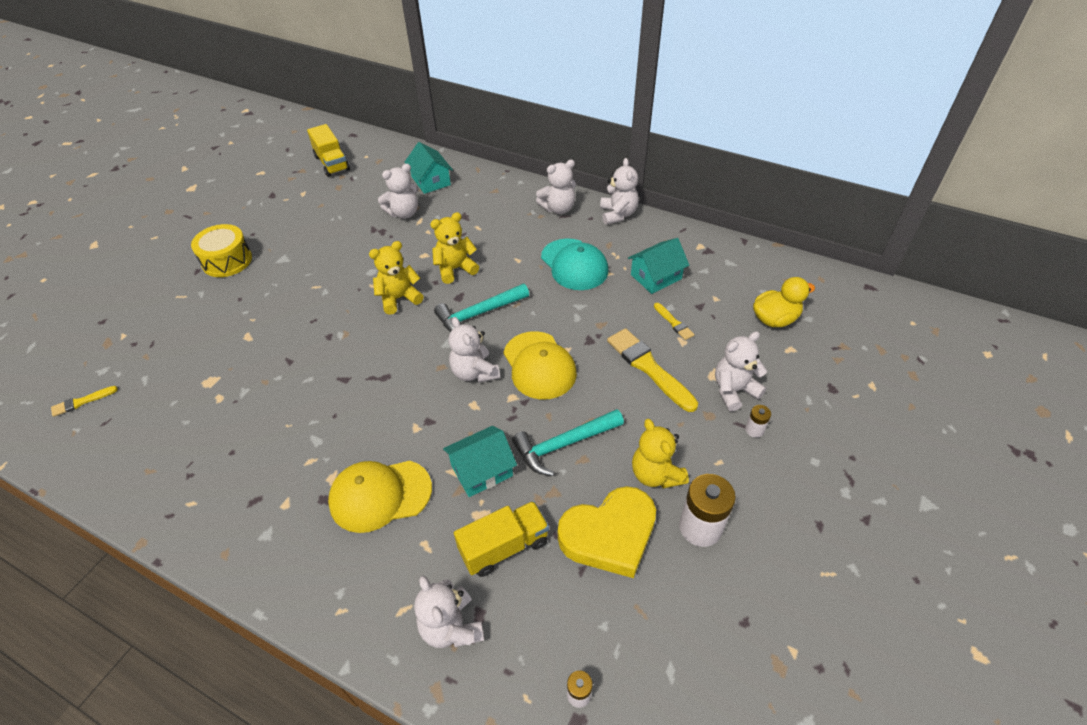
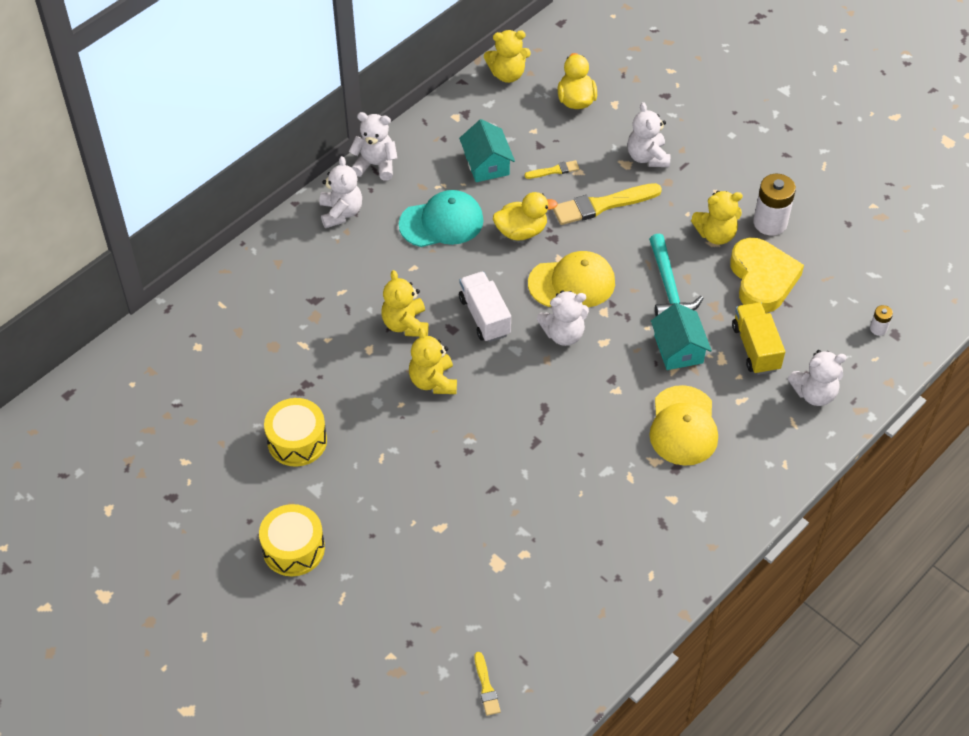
camera: 75 degrees left, 5 degrees up
(327, 239) = (297, 441): none -> yellow drum
(332, 163) = (129, 424): yellow truck -> none
(404, 213) = (281, 358): white teddy bear -> none
(431, 181) = (226, 321): turquoise house -> none
(478, 314) = (484, 316): turquoise hammer -> white truck
(587, 316) = (521, 231): none -> yellow duck
(754, 430) = (691, 159): white battery -> none
(774, 266) = (507, 74): none -> yellow teddy bear

